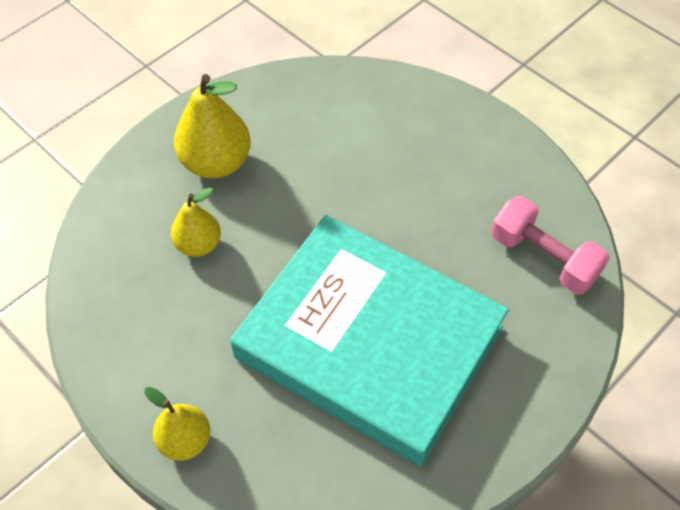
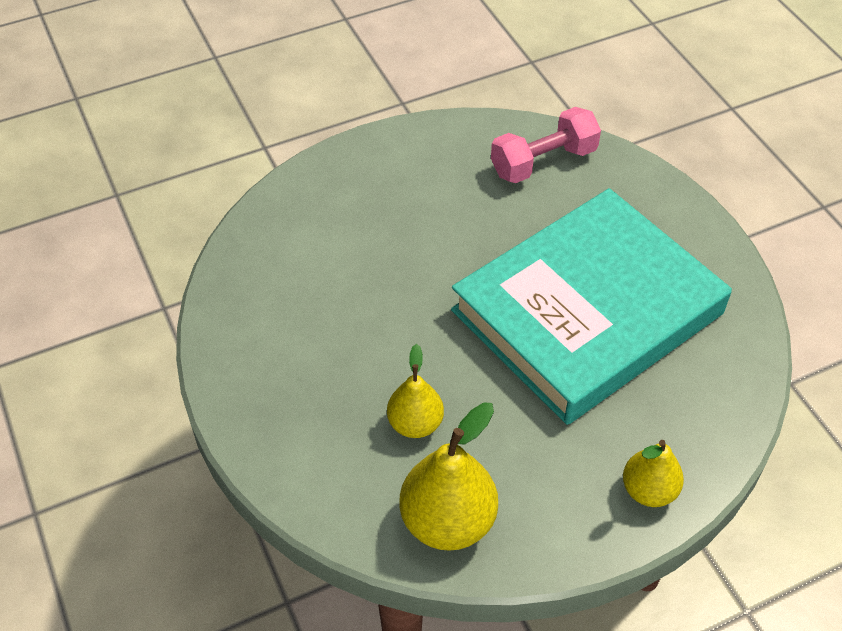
camera: 70 degrees left, 5 degrees down
(216, 163) = (310, 380): yellow pear -> yellow pear (448, 521)

